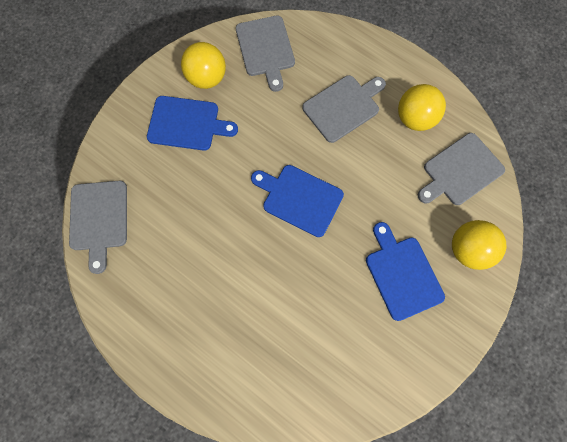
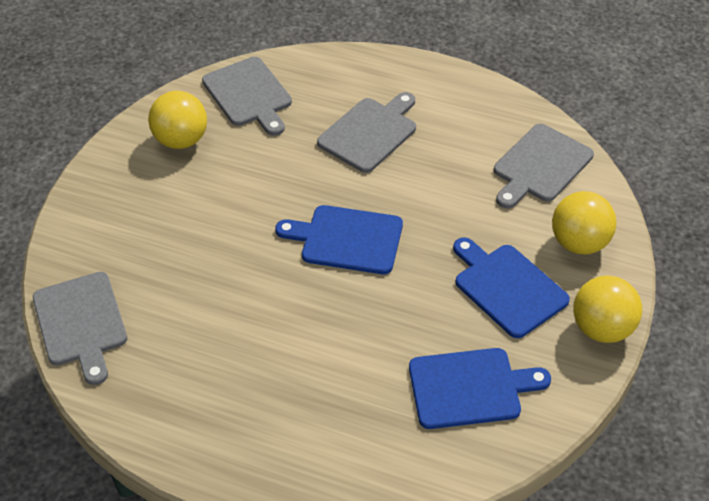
camera: 15 degrees left, 25 degrees down
(187, 124) = (170, 193): blue cutting board -> blue cutting board (470, 388)
(414, 118) = (464, 126): yellow ball -> yellow ball (602, 328)

